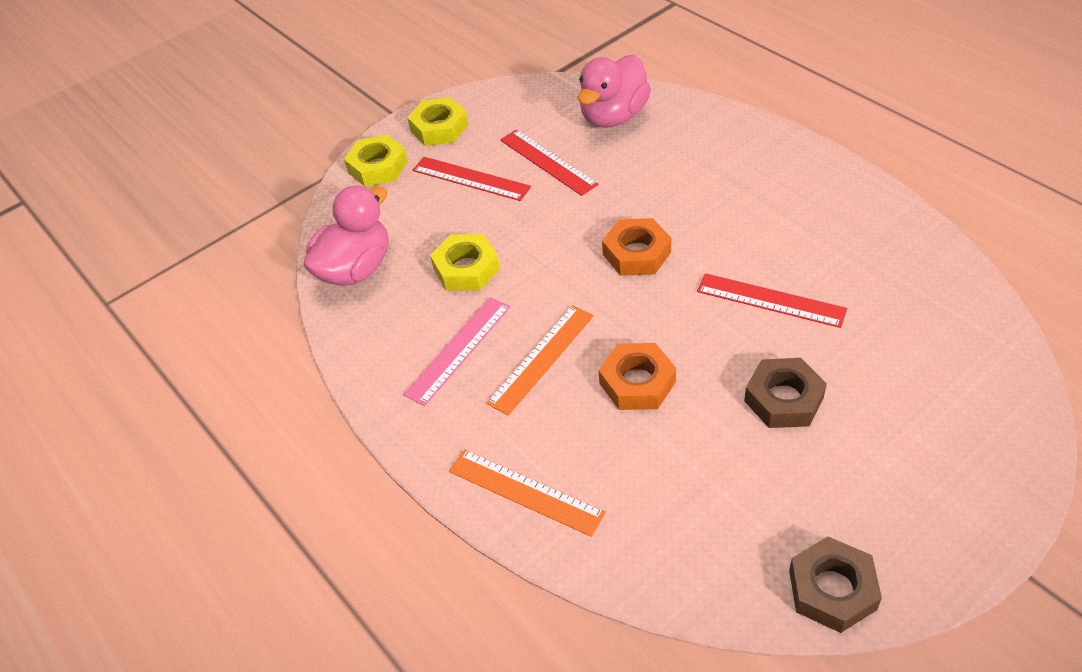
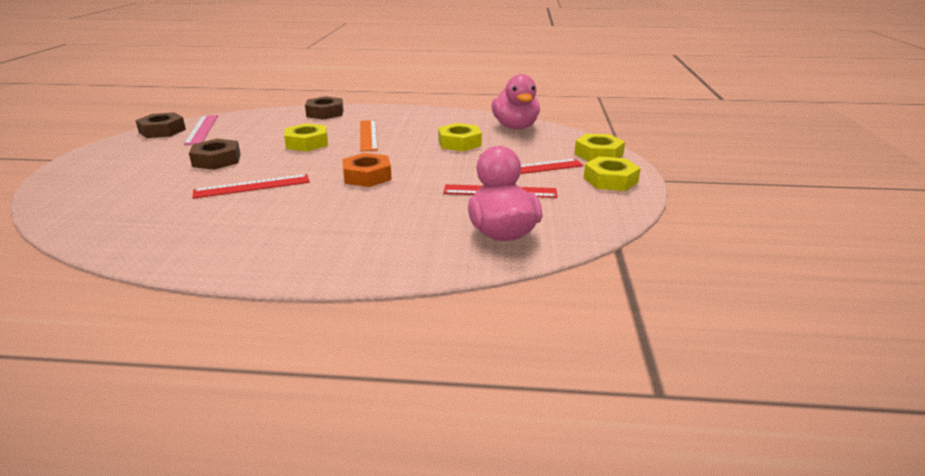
camera: 130 degrees right, 20 degrees down
(458, 349) = (414, 126): pink ruler -> pink ruler (202, 129)
(525, 492) = (325, 113): orange ruler -> brown nut
(637, 382) = (307, 143): orange nut -> yellow nut

